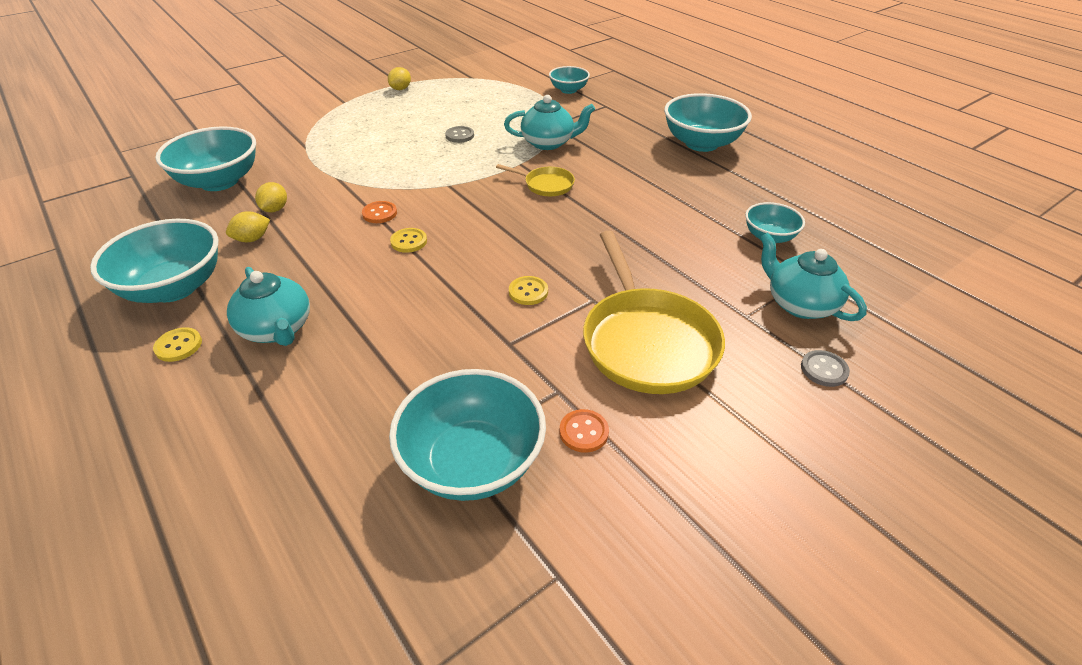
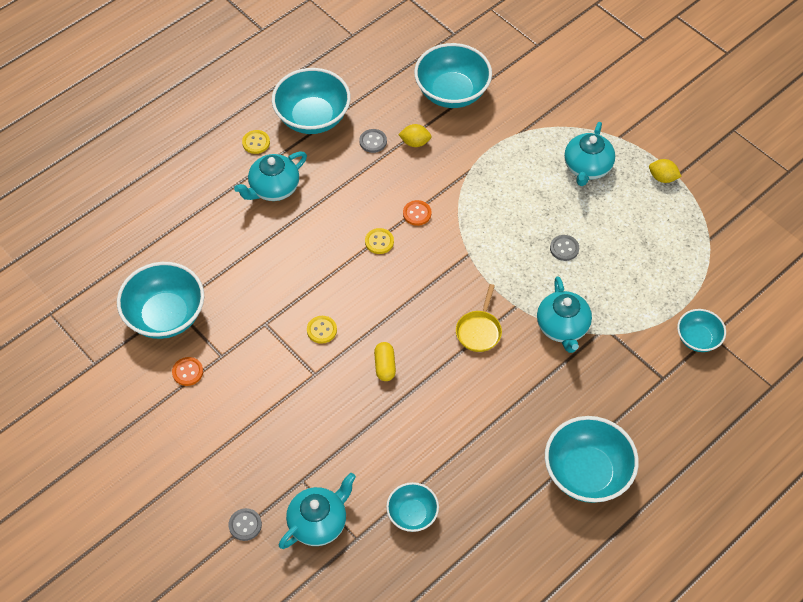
camera: 85 degrees right, 15 degrees up
(252, 239) = (373, 141): yellow lemon -> grey button
(370, 118) = (587, 167): none -> turquoise teapot
(584, 246) = (385, 366): none -> yellow capsule
(647, 341) = (270, 409): yellow pan -> none

